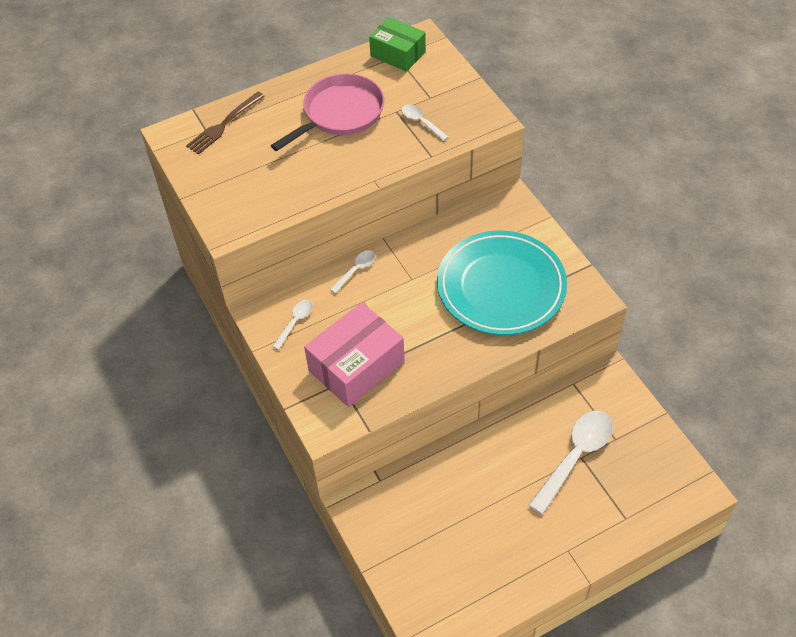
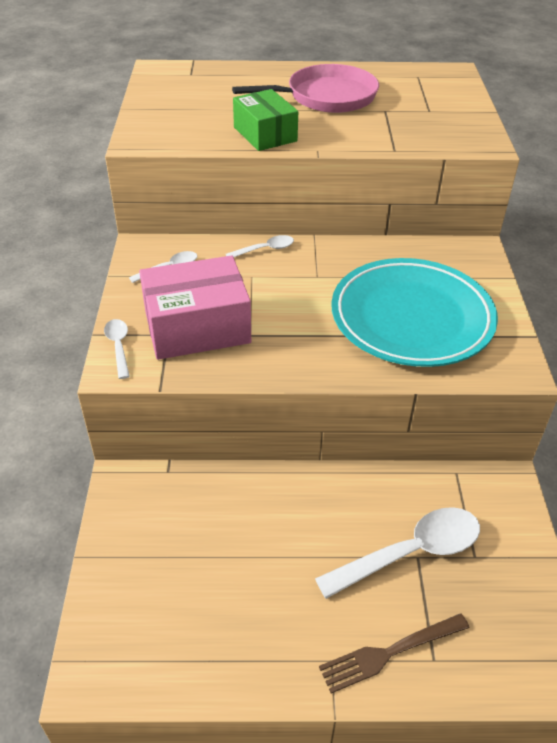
camera: 25 degrees right, 10 degrees down
(224, 125) = (210, 75): brown fork -> brown fork (390, 652)
(398, 54) = (420, 75): green box -> green box (265, 134)
(421, 122) = (405, 124): white spoon -> white spoon (118, 346)

